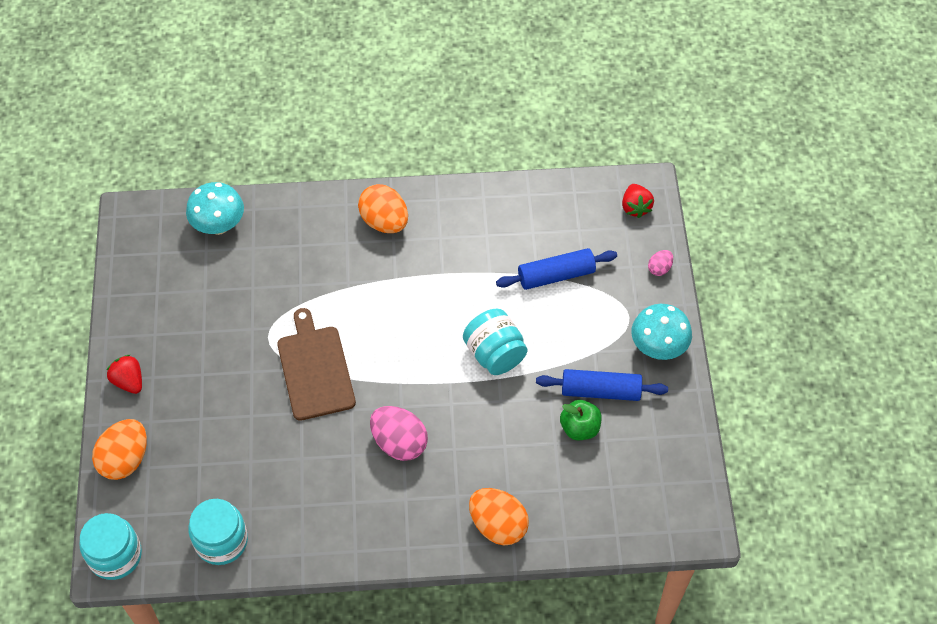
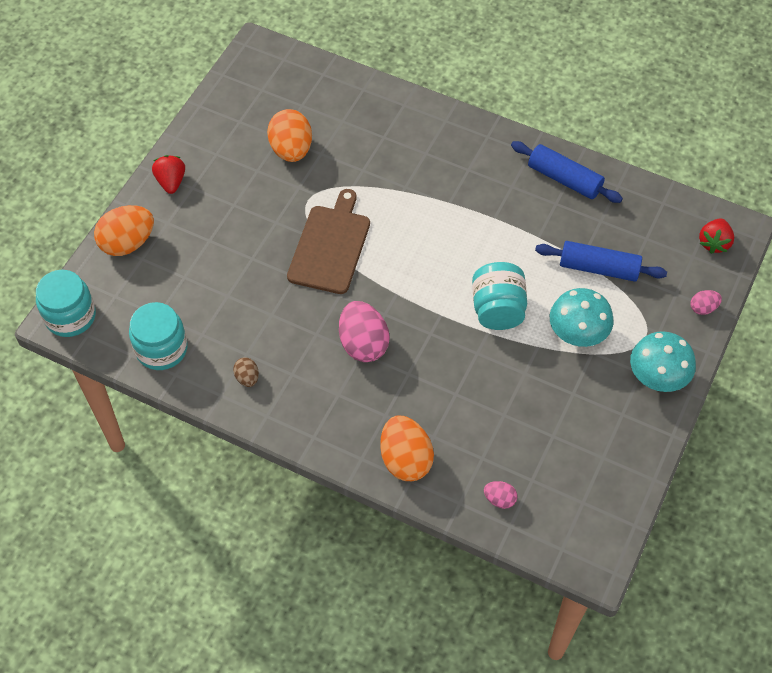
camera: 30 degrees right, 0 degrees up
(219, 225) = (325, 90): turquoise mushroom -> turquoise mushroom (577, 334)
(316, 526) = (247, 378): none -> brown egg
(384, 222) = (470, 150): orange egg -> orange egg (291, 150)
(579, 428) = (535, 413): green apple -> none
(595, 517) = (499, 499): none -> pink egg
(600, 391) = (576, 390): blue rolling pin -> blue rolling pin (564, 179)

